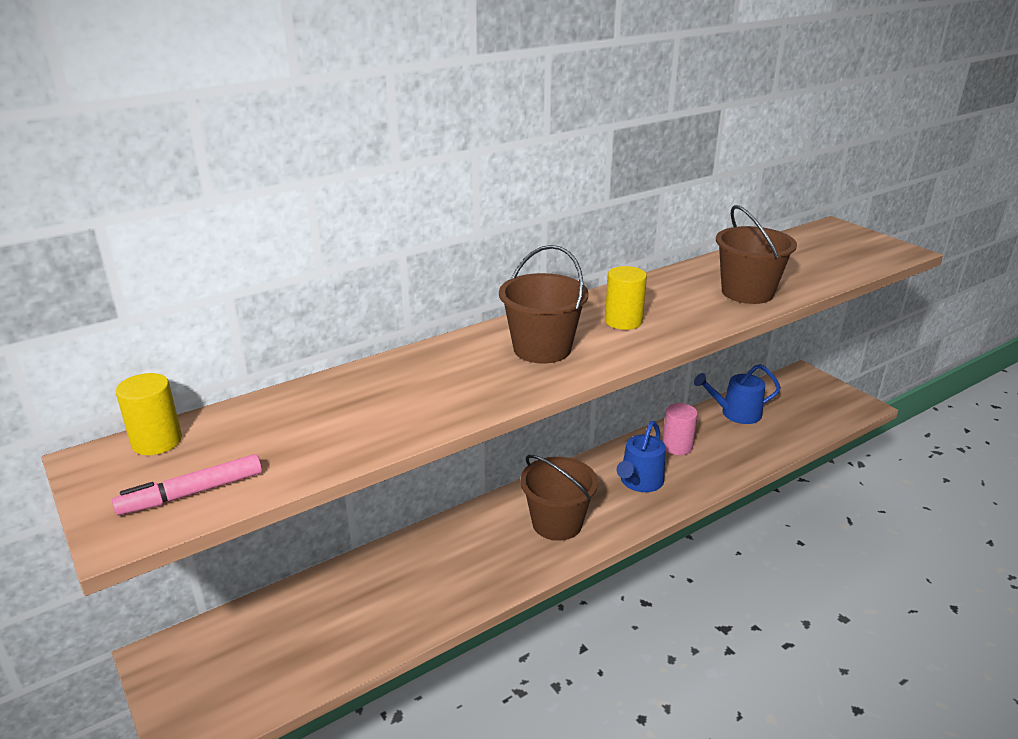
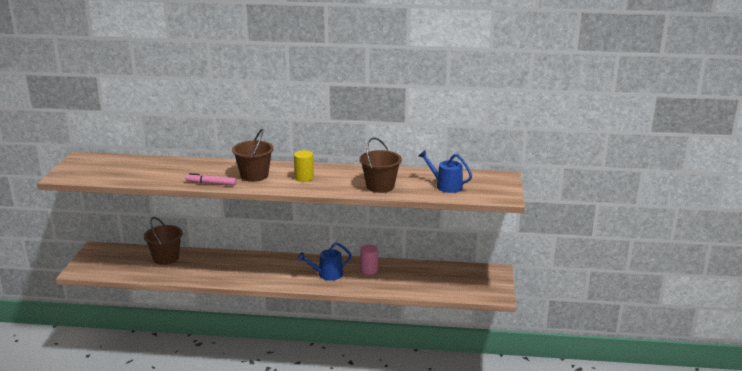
camera: 40 degrees right, 5 degrees down
(157, 441) = (101, 158): yellow cylinder -> none
(192, 493) = (87, 175): pink marker -> pink marker (211, 183)
(557, 523) = (269, 272): brown bucket -> brown bucket (166, 258)
(736, 413) = (424, 270): blue watering can -> blue watering can (446, 186)

